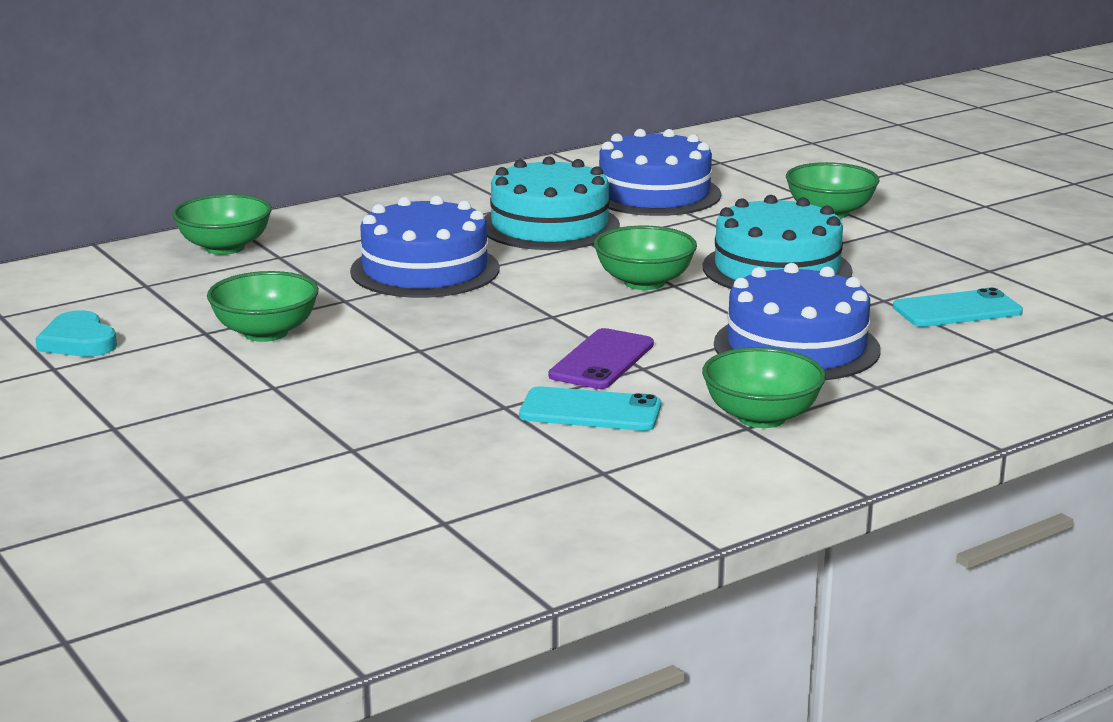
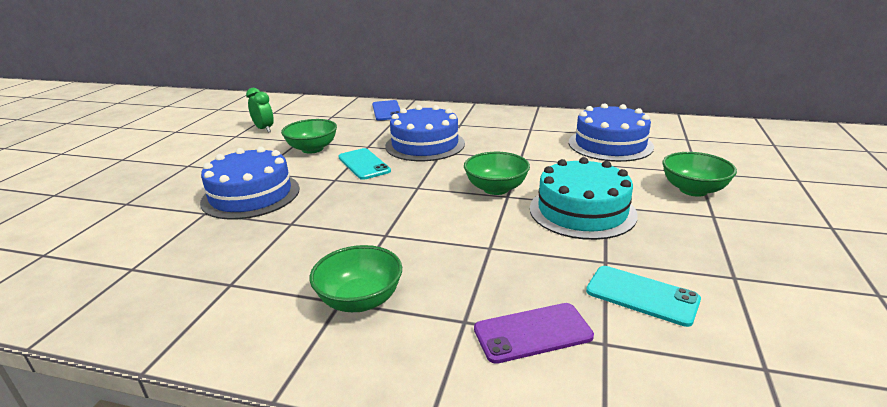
camera: 50 degrees right, 5 degrees up
(78, 341) = (264, 129): turquoise heart -> green clock
(225, 247) = (387, 111): green bowl -> blue phone
(549, 225) = (522, 143): turquoise cake -> none
(590, 411) = (309, 246): turquoise phone -> turquoise phone (364, 164)
(602, 360) = (379, 221): purple phone -> purple phone (532, 333)
(796, 346) = (482, 265): blue cake -> blue cake (251, 195)

